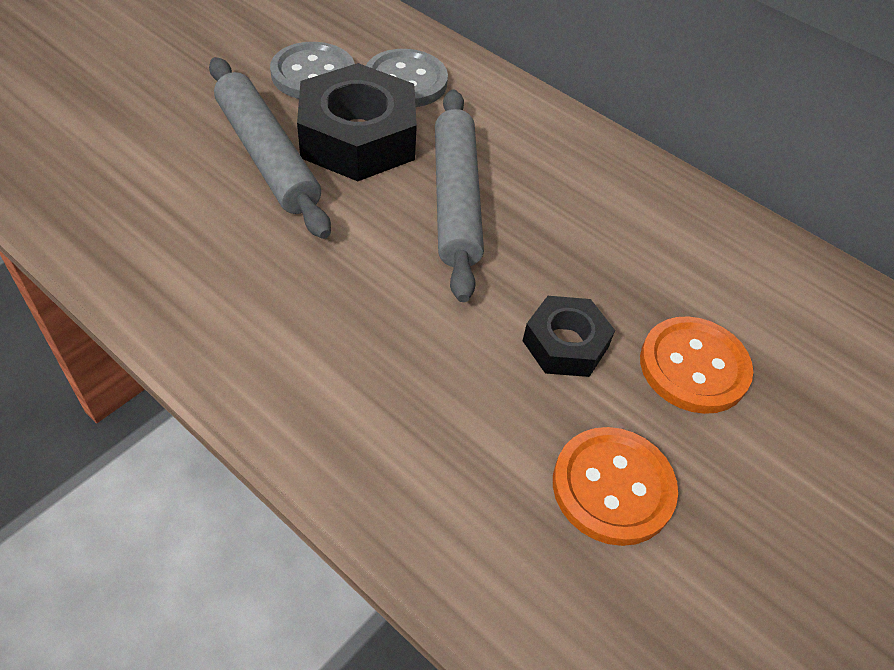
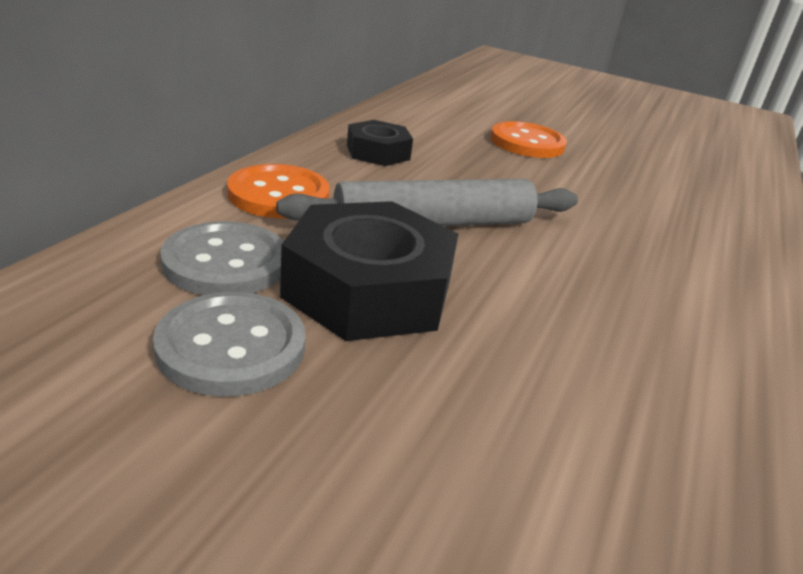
camera: 105 degrees left, 20 degrees down
(267, 156) = (454, 360): grey rolling pin -> none
(565, 344) = (553, 180): black nut -> black nut (378, 152)
(613, 487) = (644, 171): orange button -> orange button (278, 195)

